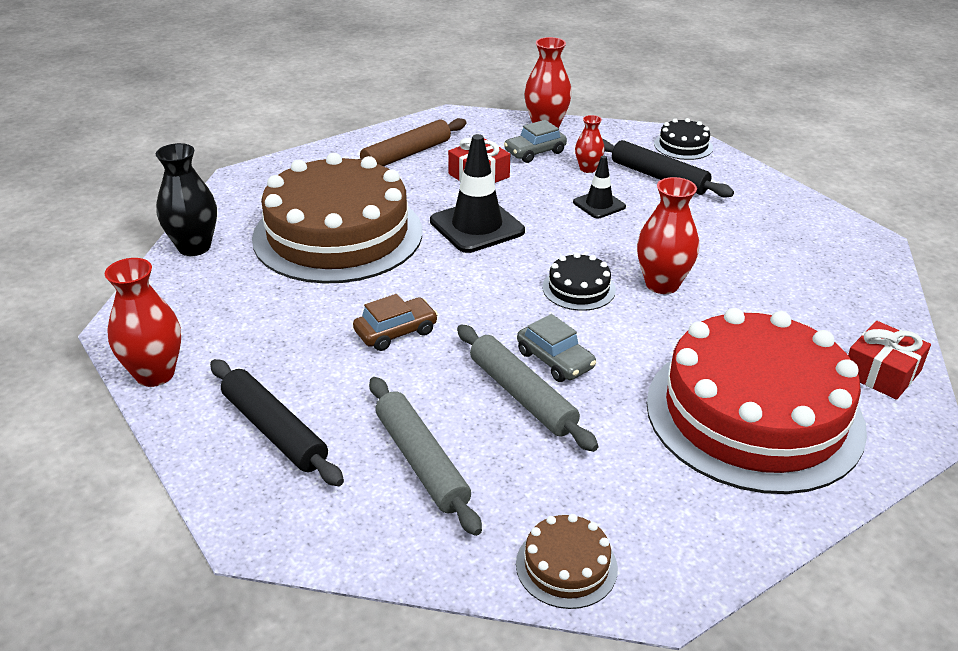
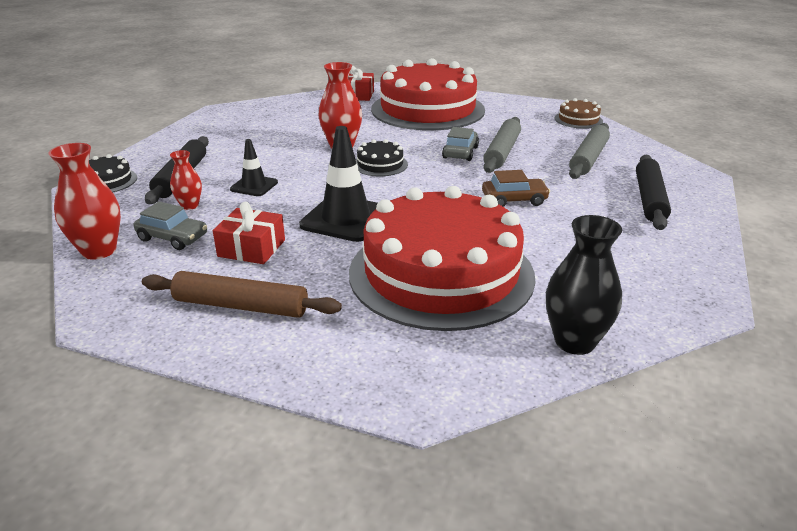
camera: 125 degrees left, 5 degrees down
(155, 374) = (703, 260): red vase -> none
(338, 234) = (441, 273): brown cake -> red cake
(396, 332) = (514, 200): brown car -> brown car turned 150 degrees clockwise

